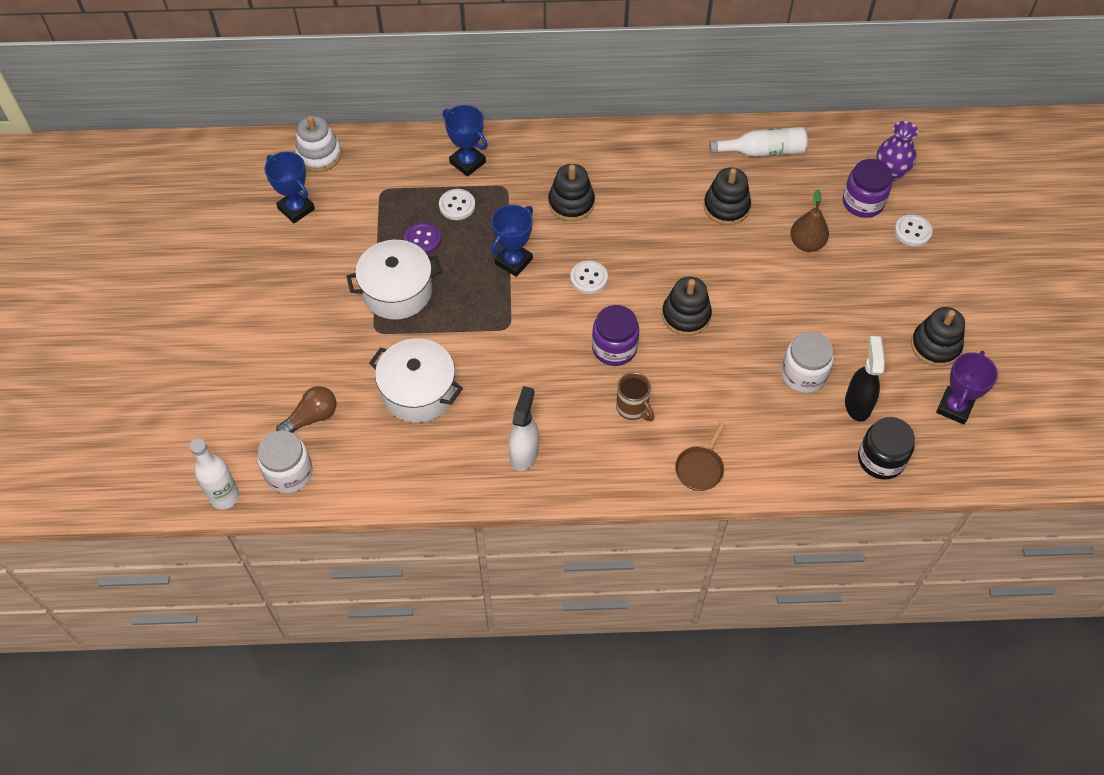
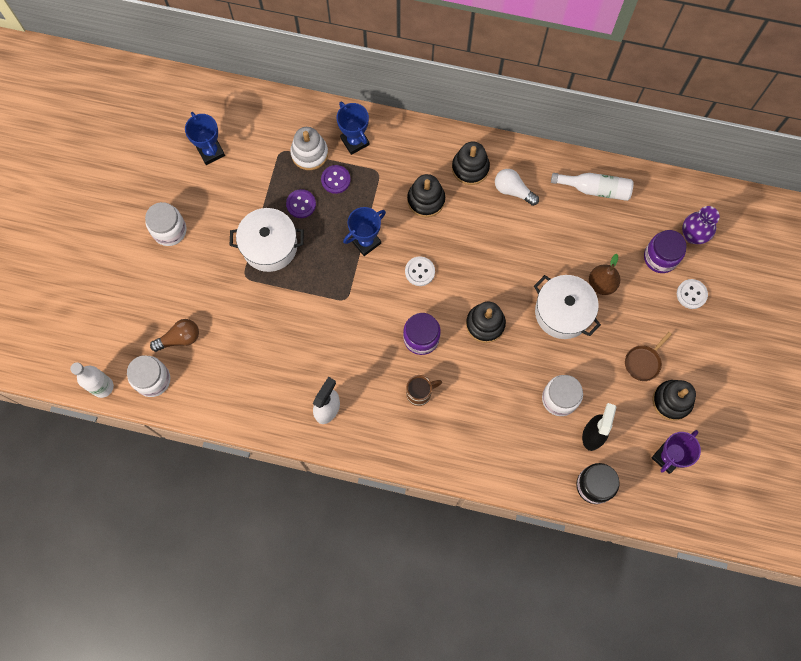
camera: 15 degrees right, 15 degrees up
(267, 302) = (169, 230): none -> white jar
(319, 155) = (240, 106): white stacking toy -> white stacking toy (309, 153)
(418, 391) = (263, 337): white pot -> white pot (563, 312)
(457, 205) = (335, 180): white button -> purple button
(633, 408) = (420, 393): brown mug -> brown mug turned 90 degrees counterclockwise
(669, 172) = (513, 190): none -> white light bulb
(700, 468) = (455, 456): brown pan -> brown pan (643, 362)
(726, 207) = (548, 234): black stacking toy -> black stacking toy (470, 168)

